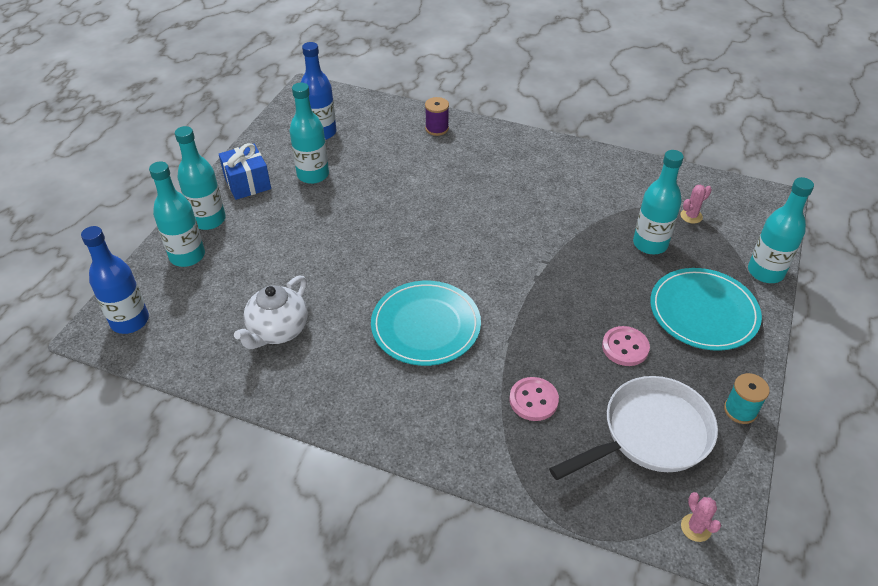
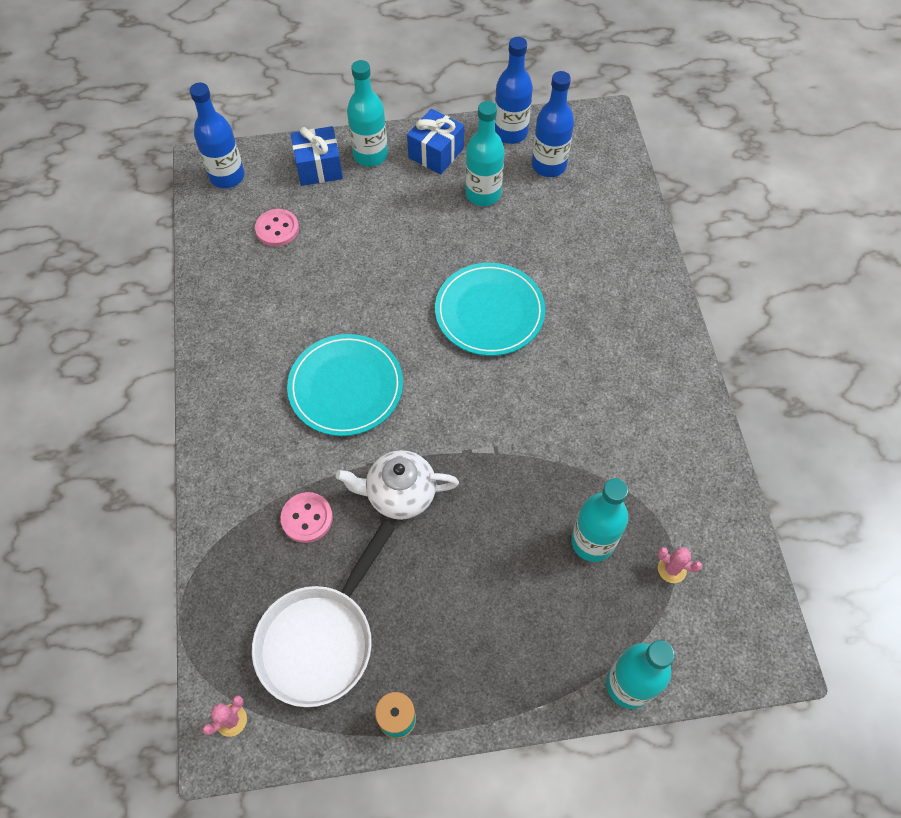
camera: 60 degrees right, 15 degrees up
(187, 256) = (319, 168): turquoise bottle -> blue gift
(271, 138) = (510, 133): none -> blue bottle
(278, 330) = (275, 279): white teapot -> white teapot (400, 494)
(437, 128) = (632, 256): purple spool -> none
(625, 347) = (420, 574): pink button -> pink button (277, 229)
(650, 434) = (320, 639): white pan -> white pan turned 90 degrees clockwise
(703, 312) = (519, 635): turquoise plate -> turquoise plate (489, 312)

